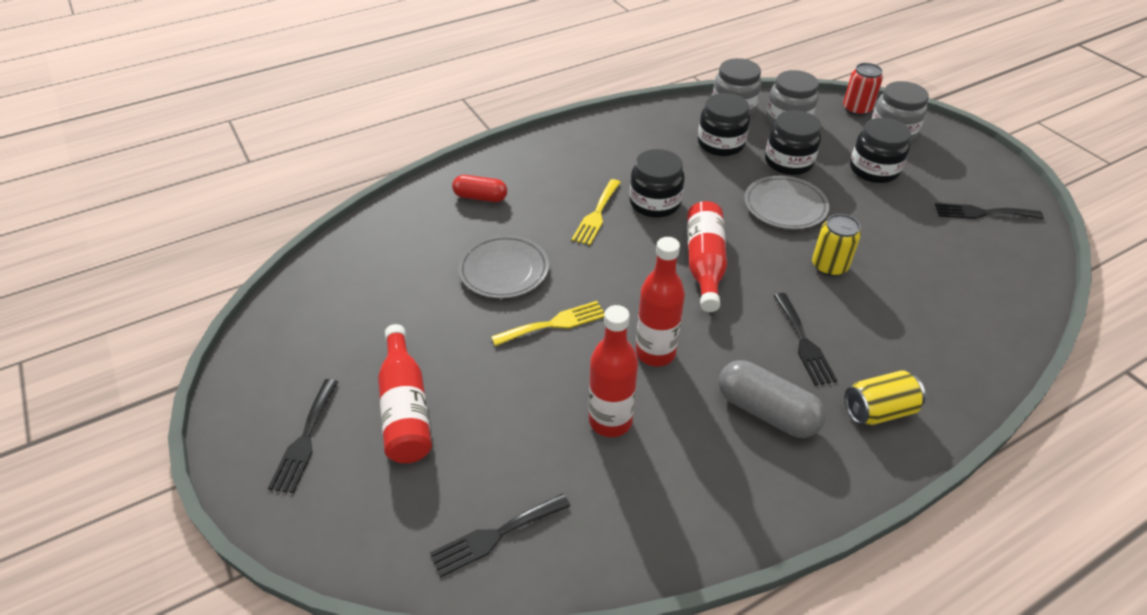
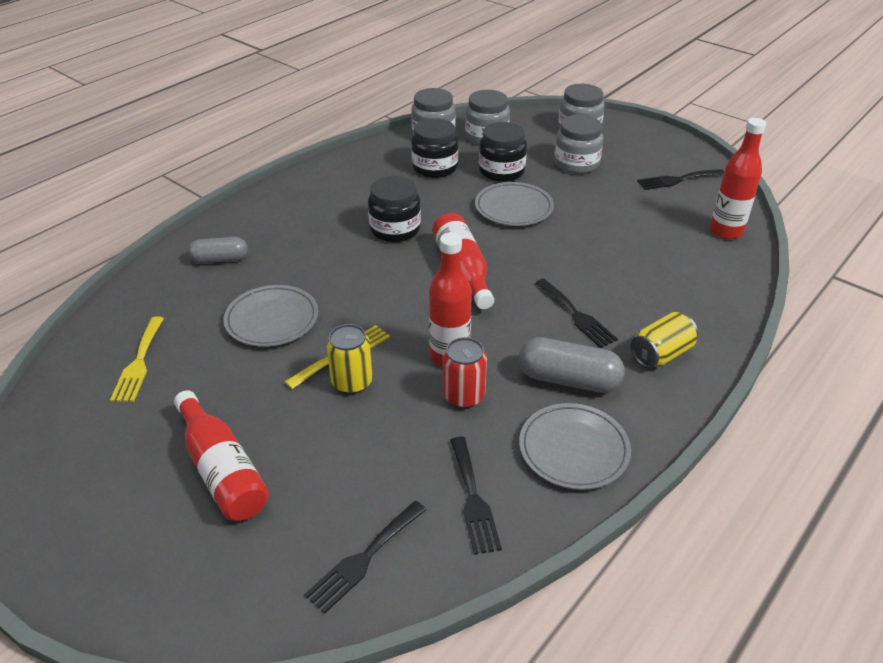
camera: 20 degrees left, 5 degrees down
(305, 439) = (123, 530): black fork -> black fork (473, 499)
(480, 197) = (220, 259): red capsule -> grey capsule
(596, 214) = (344, 251): yellow fork -> yellow fork (139, 363)
(610, 421) = (432, 426): red bottle -> red bottle (726, 231)
(740, 489) = (573, 450): none -> grey plate
(829, 266) = (572, 248): yellow can -> yellow can (352, 382)
(856, 109) = (541, 117): red can -> red can (463, 396)
(874, 170) = (576, 163): black jar -> grey jar

